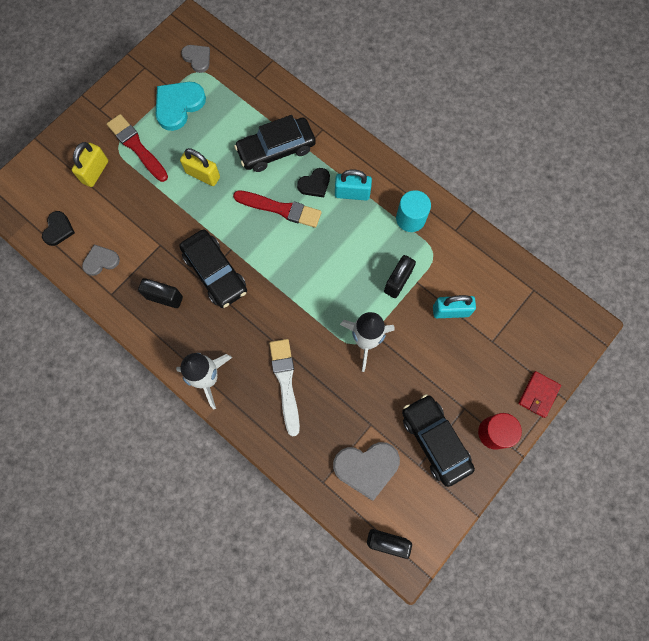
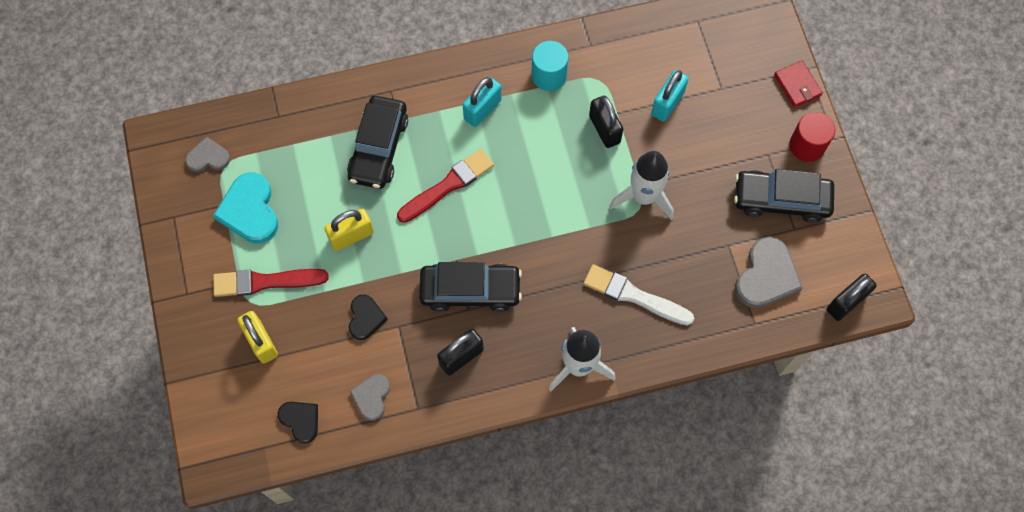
camera: 55 degrees left, 5 degrees down
(315, 184) = (445, 136): black heart -> black heart (365, 318)

